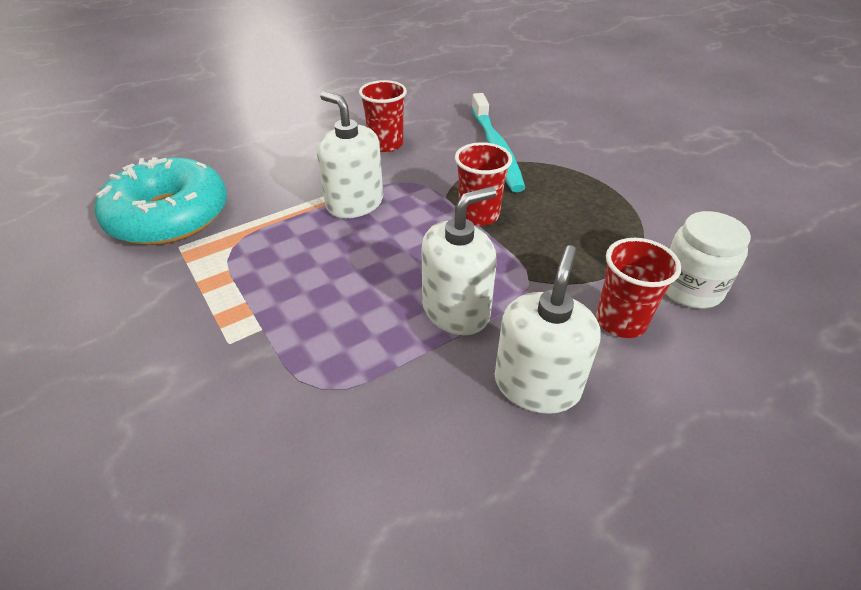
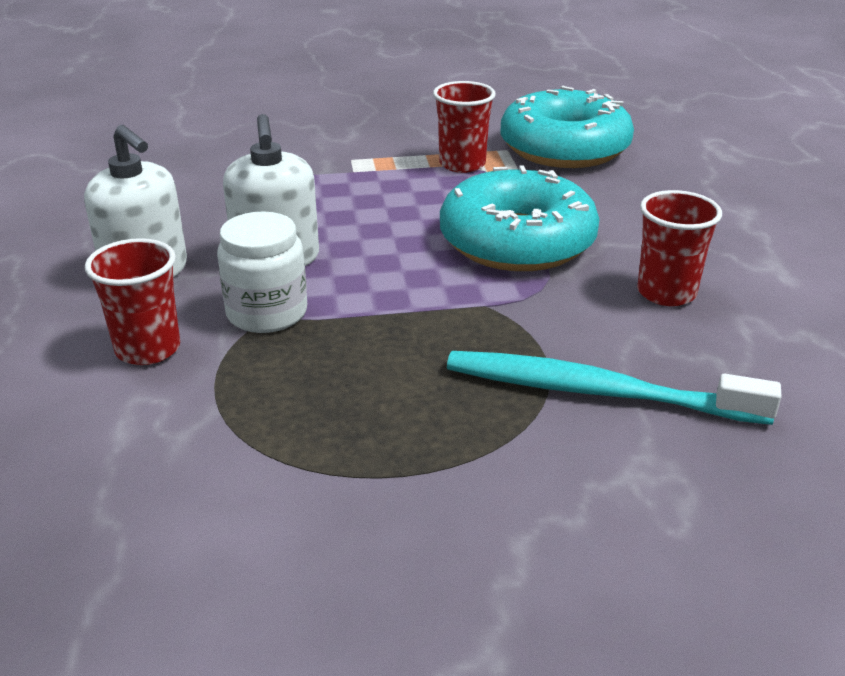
camera: 115 degrees right, 10 degrees down
(355, 203) = (517, 241): white soap dispenser -> turquoise donut
(478, 215) = (422, 318): red cup -> red cup (462, 164)
(689, 288) = (125, 429): white jar -> white jar (267, 313)

